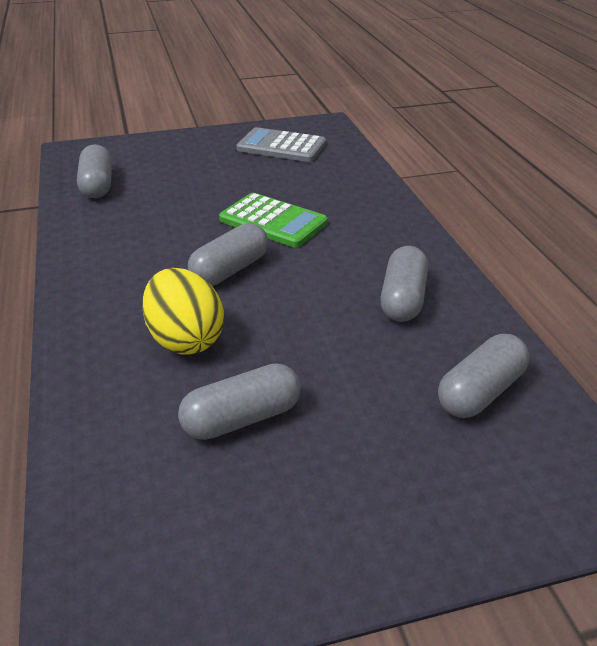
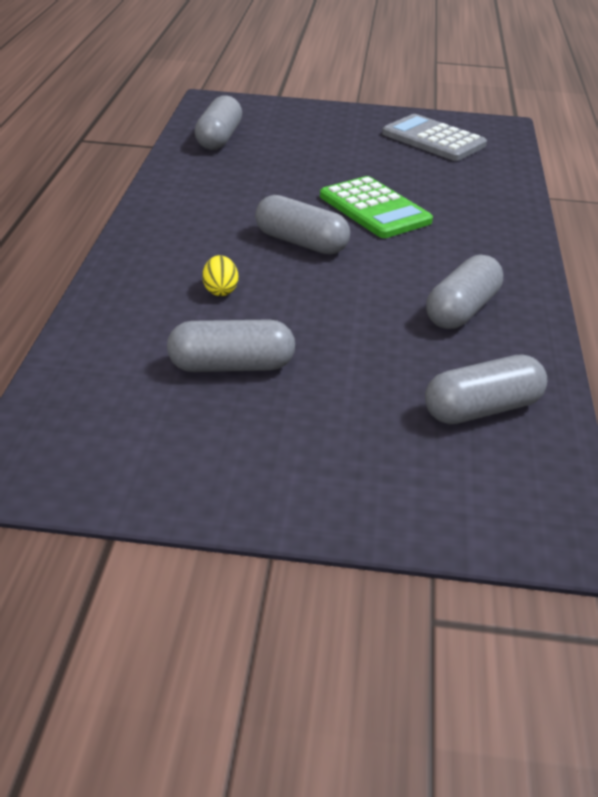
camera: 20 degrees right, 0 degrees up
(185, 340) = (220, 290): yellow egg -> yellow egg, size x0.47
(230, 270) = (301, 243): grey capsule -> grey capsule turned 60 degrees clockwise

